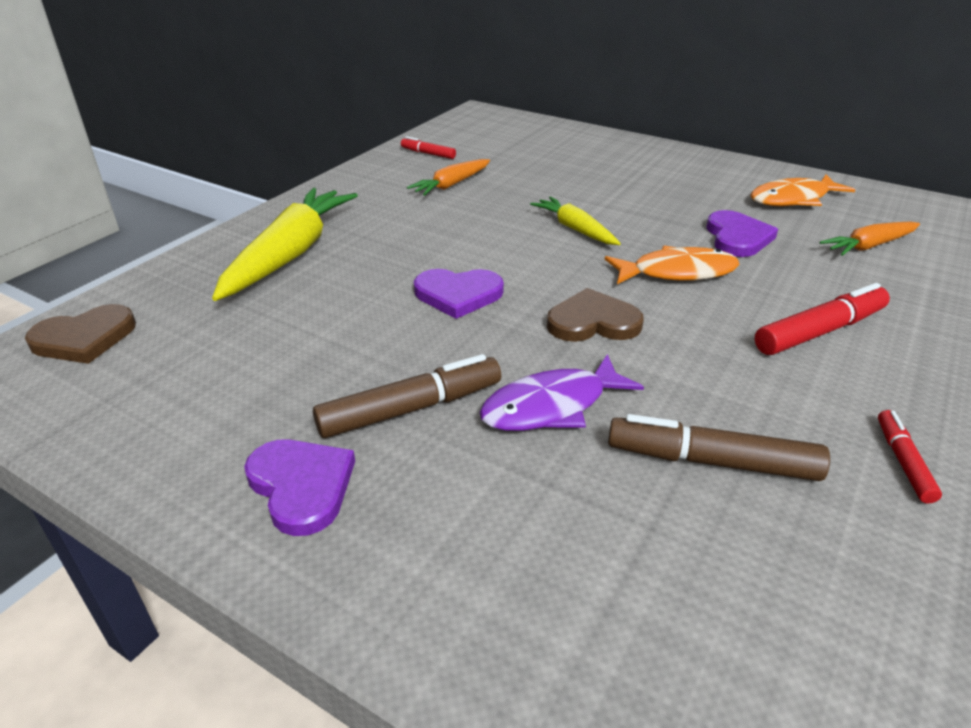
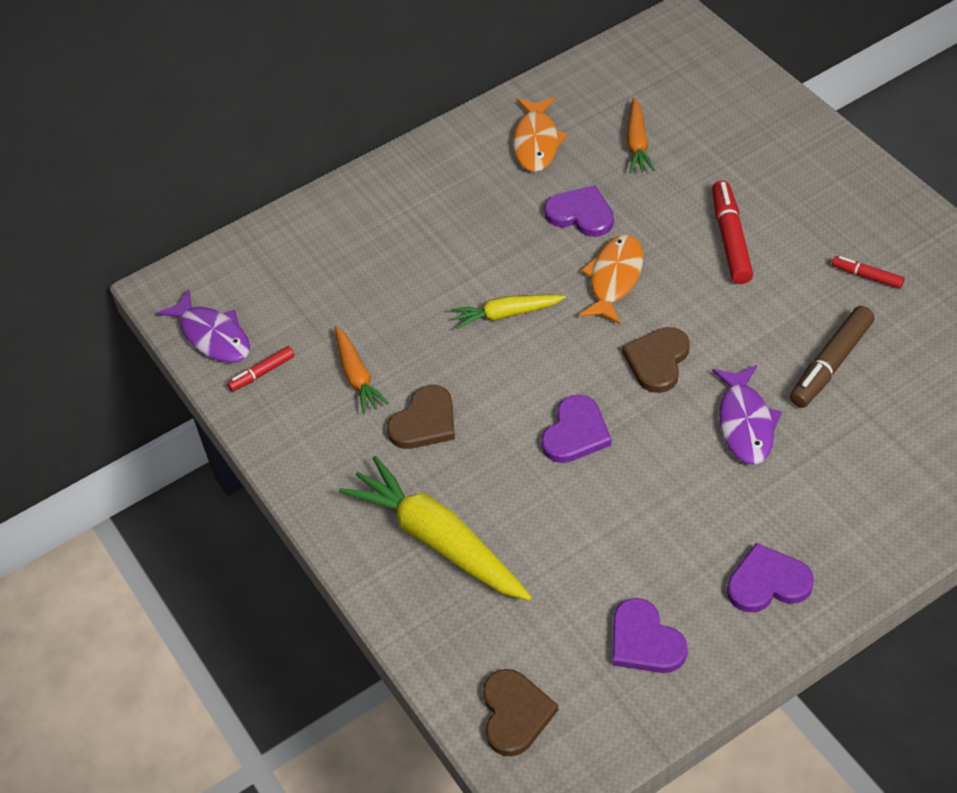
camera: 60 degrees left, 15 degrees up
(188, 402) = (645, 641): none -> purple heart
(411, 409) = (713, 503): brown marker -> none
(422, 220) = (425, 422): none -> brown heart
(450, 133) = (212, 336): none -> purple fish

